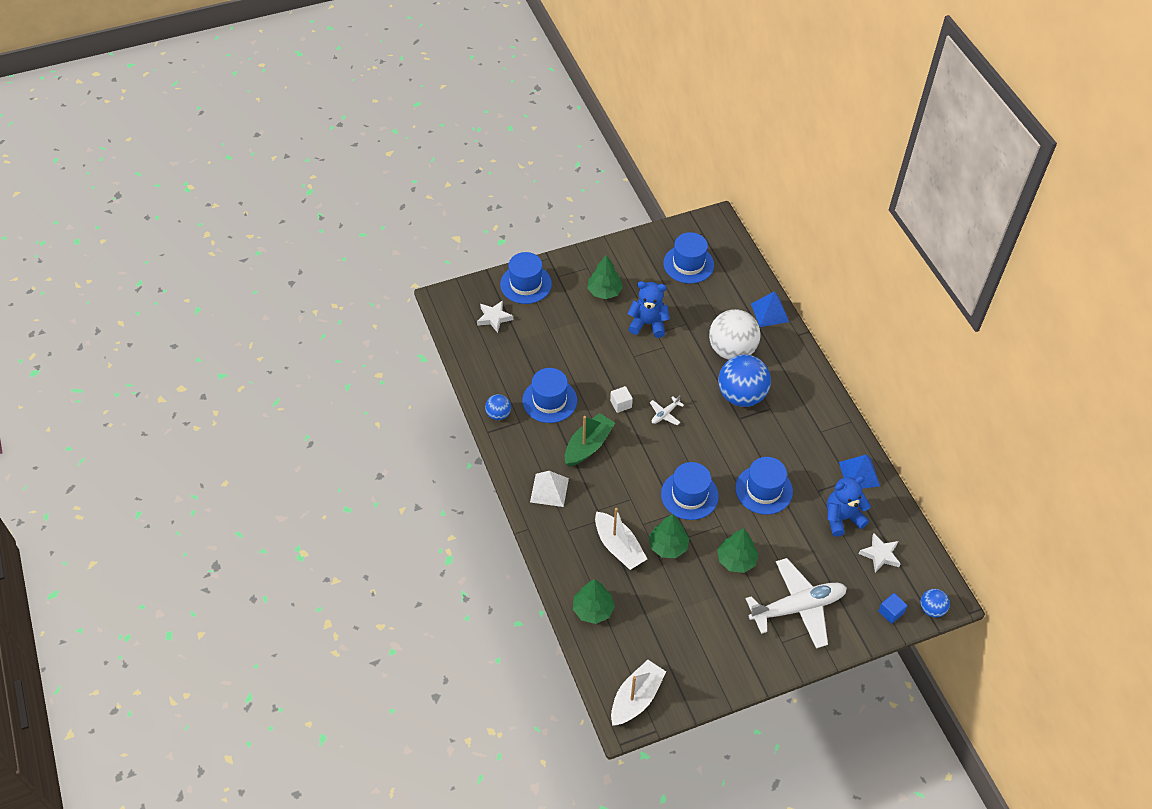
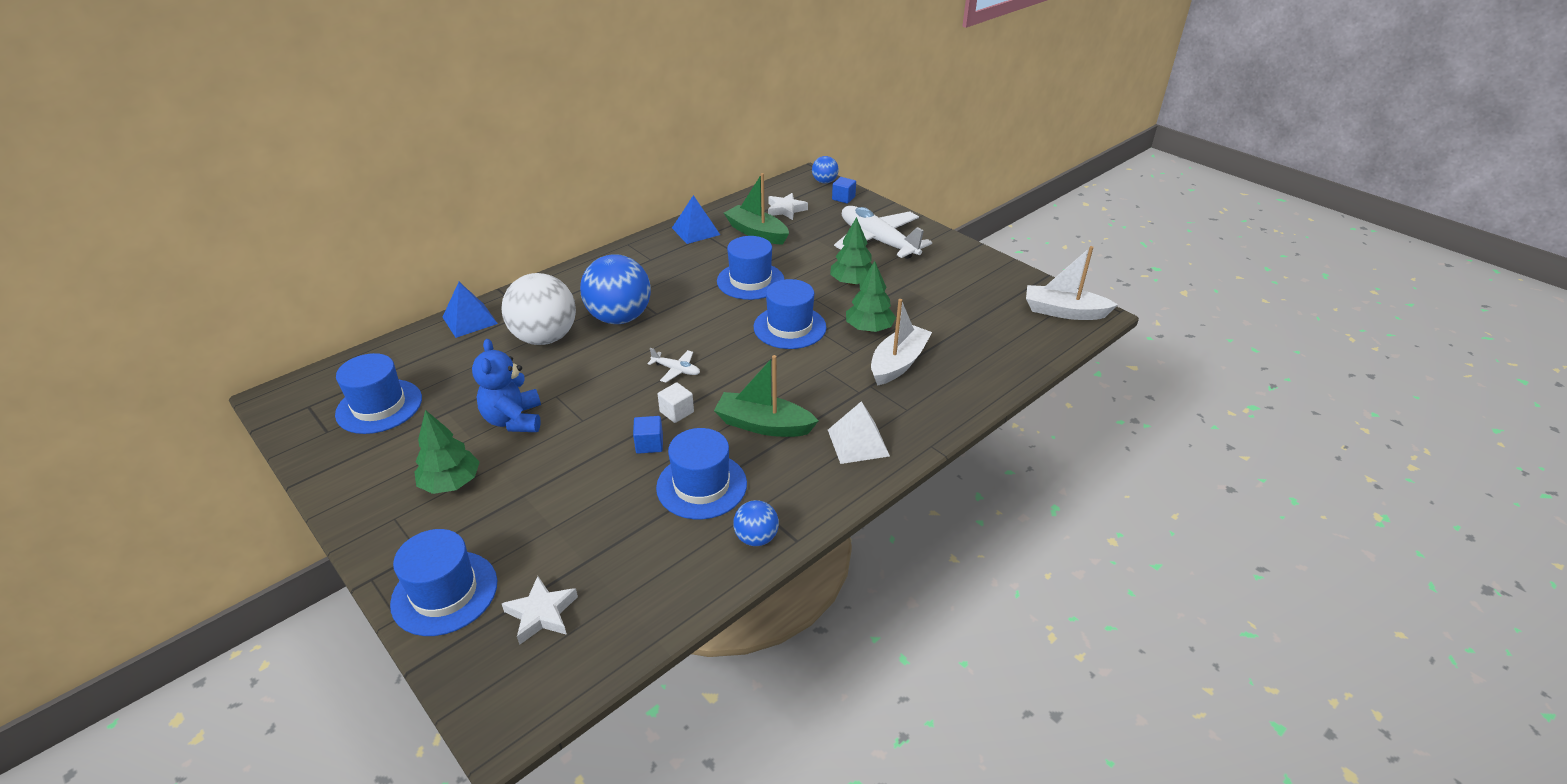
camera: 110 degrees left, 15 degrees down
(593, 609) = (994, 363): green tree -> none
(596, 384) = (649, 444): none -> blue cube
(842, 518) = (757, 233): blue teddy bear -> green boat

